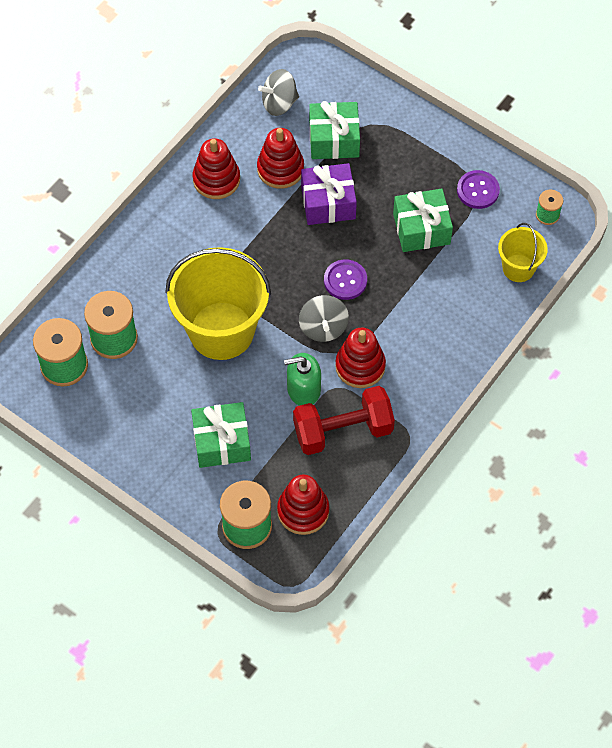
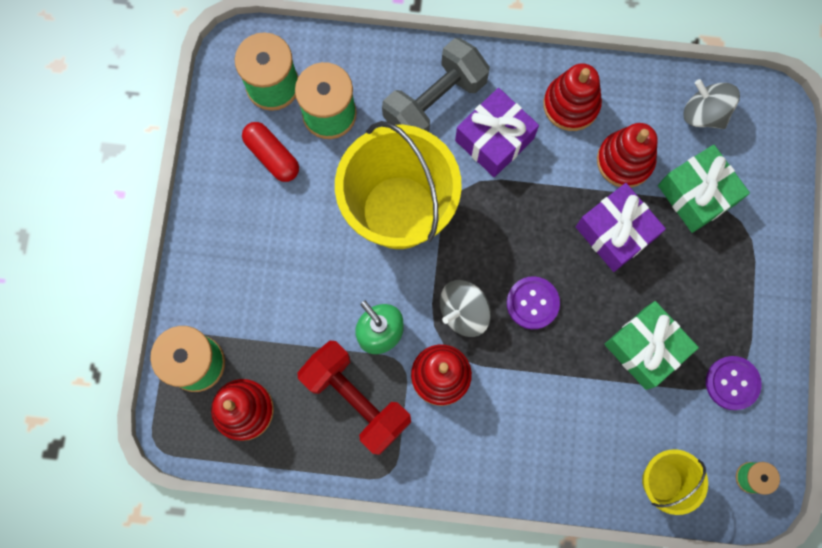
camera: 60 degrees right, 15 degrees up
(120, 394) = (272, 156): none -> red capsule
(153, 264) = (435, 102): none -> grey dumbbell
(209, 241) = (494, 139): none -> purple gift
(221, 442) = (275, 285): green gift -> none

